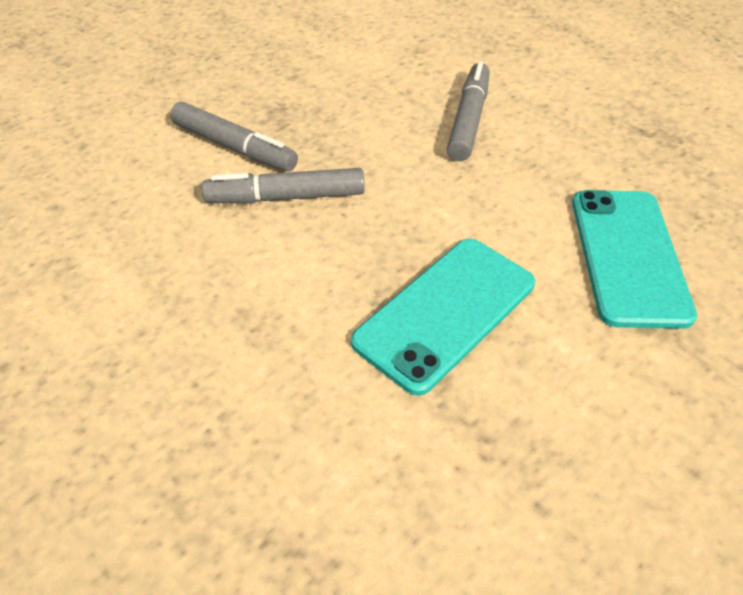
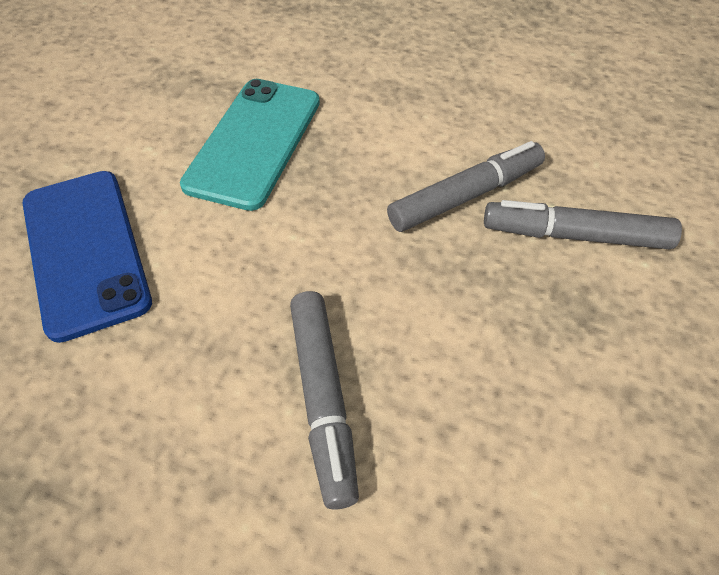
camera: 155 degrees right, 5 degrees up
(628, 256) = (85, 251): turquoise phone -> blue phone

